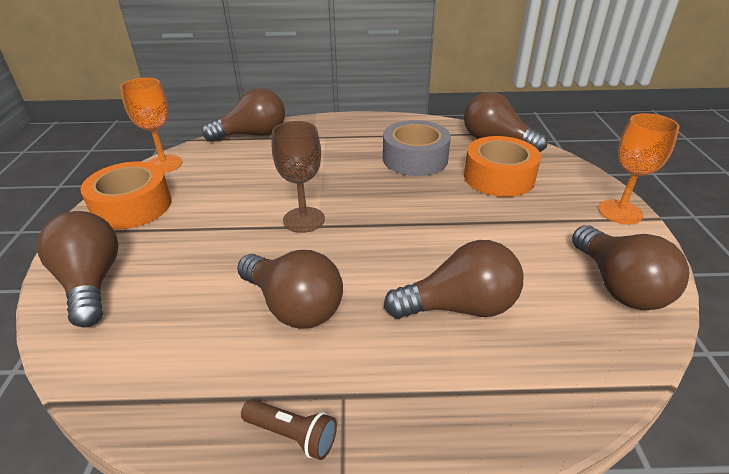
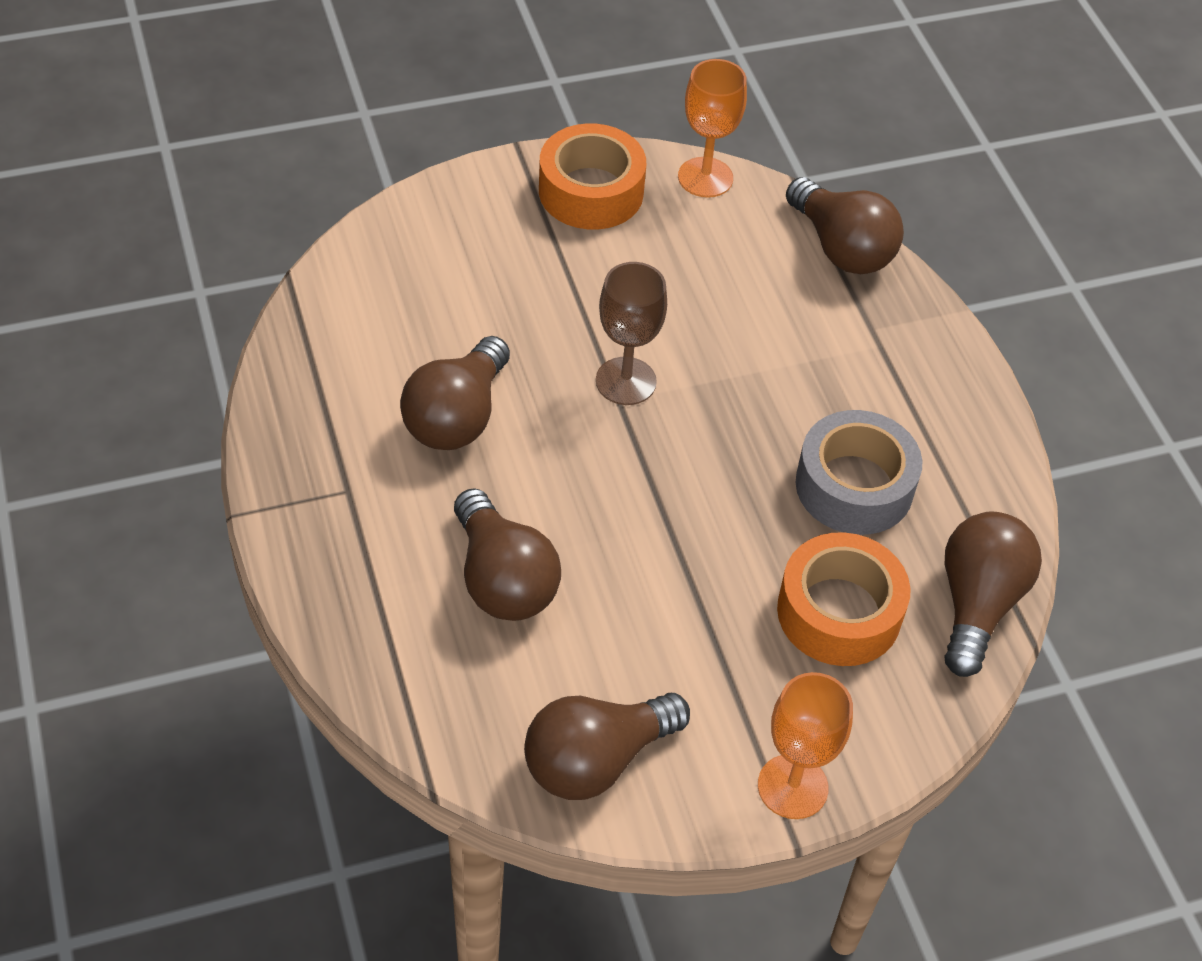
camera: 70 degrees right, 15 degrees up
(91, 282) = (441, 223): brown light bulb -> none
(292, 435) = (295, 461): brown flashlight -> none

